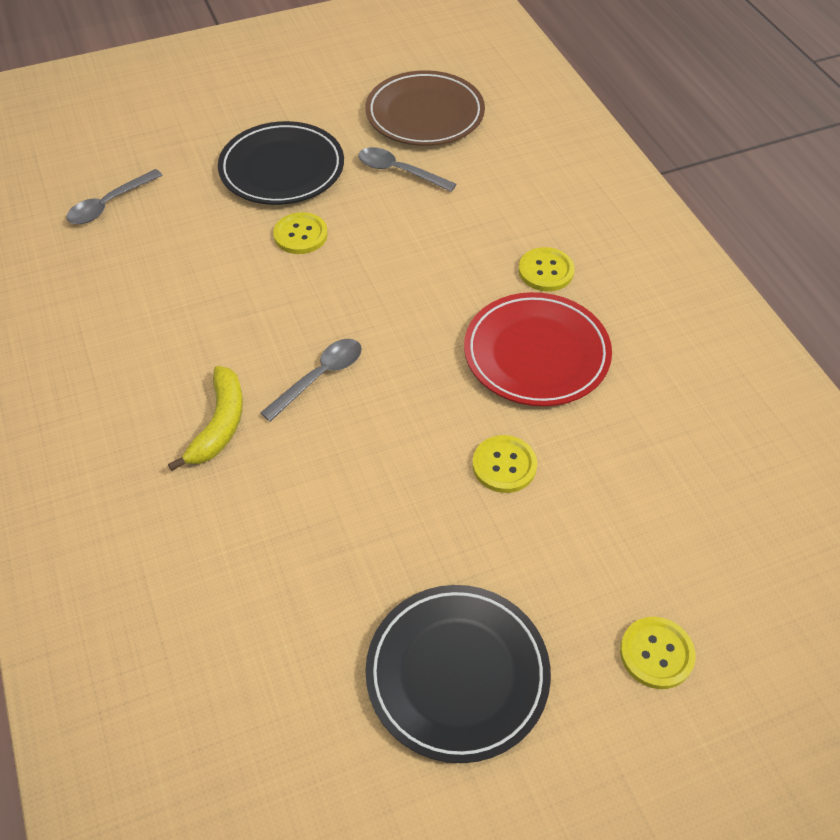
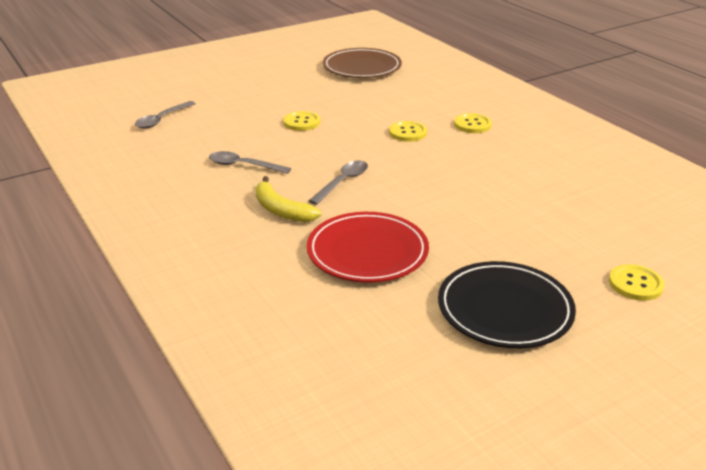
camera: 10 degrees left, 20 degrees down
(219, 425) = (281, 210): yellow banana -> yellow banana turned 135 degrees clockwise
(282, 169) = (276, 96): black plate -> none
(399, 171) = (355, 91): grey spoon -> grey spoon (243, 165)
(504, 465) = (488, 209): yellow button -> yellow button (407, 133)
(536, 354) = (484, 159): red plate -> red plate (367, 252)

